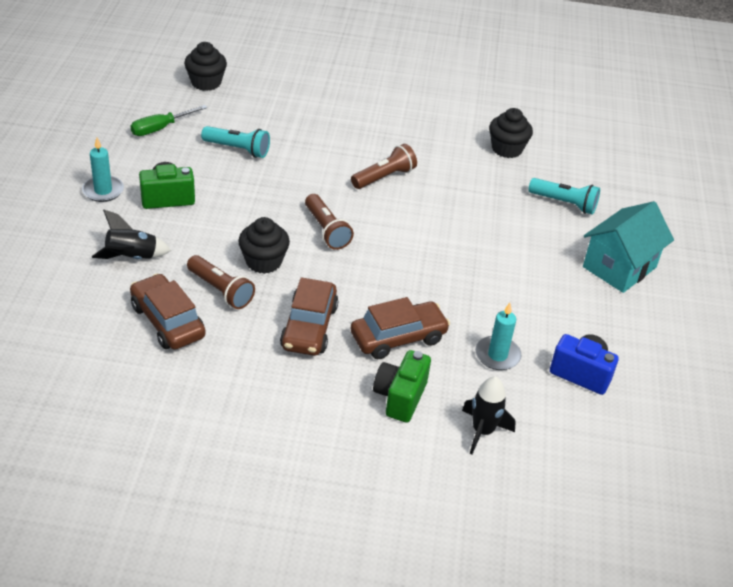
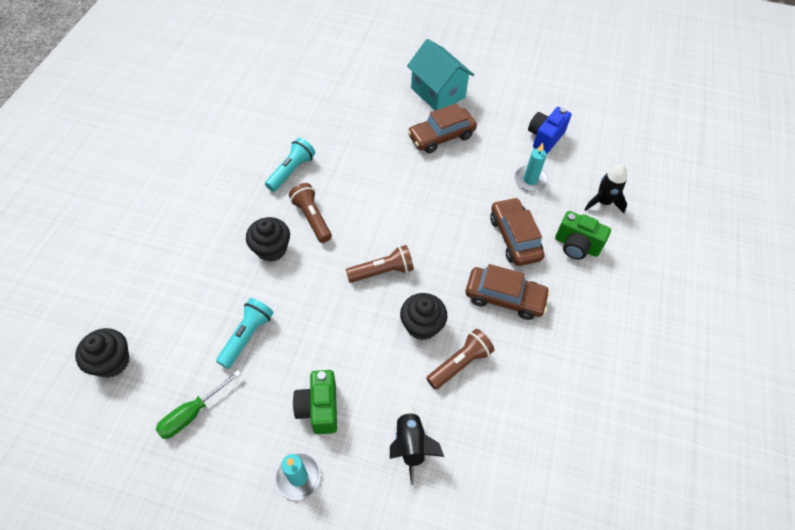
camera: 80 degrees left, 15 degrees up
(160, 128) = (192, 413): green screwdriver -> green screwdriver turned 75 degrees clockwise
(167, 321) = (500, 411): brown car -> brown car (441, 136)
(507, 149) = (286, 126): black cupcake -> black cupcake (271, 249)
(564, 203) = (362, 106): turquoise flashlight -> turquoise flashlight (291, 171)

